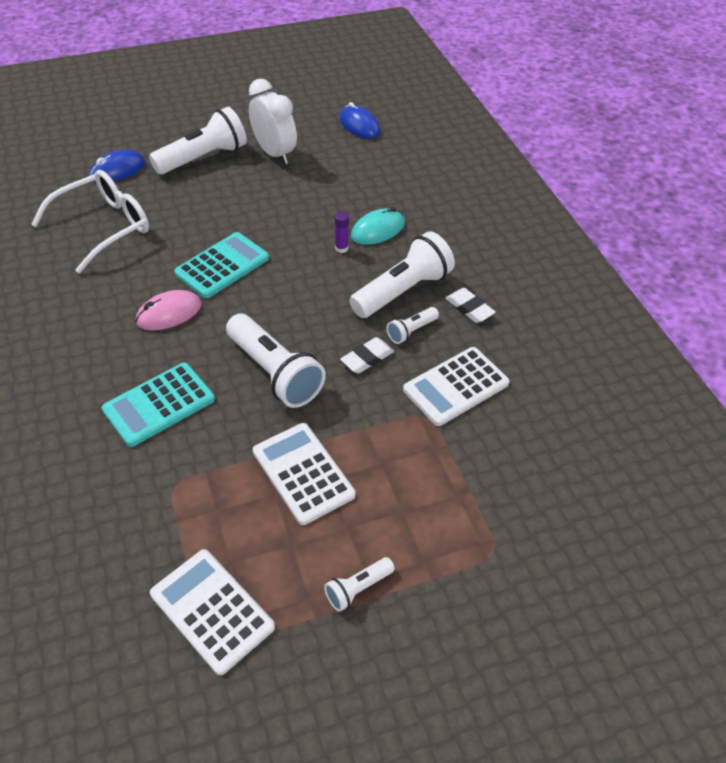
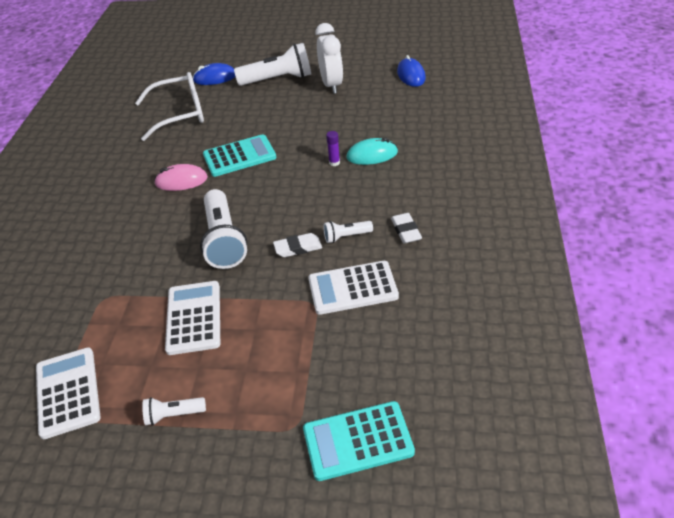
camera: 30 degrees right, 5 degrees down
(159, 404) = (132, 241): turquoise calculator -> turquoise calculator (358, 441)
(402, 291) = (360, 205): white flashlight -> none

